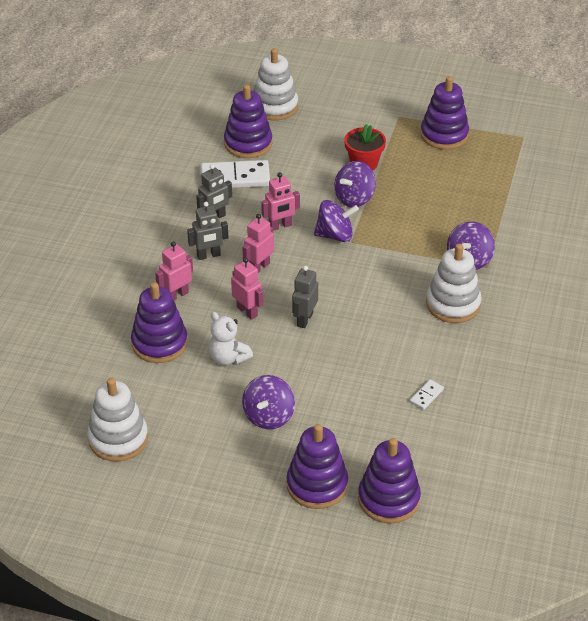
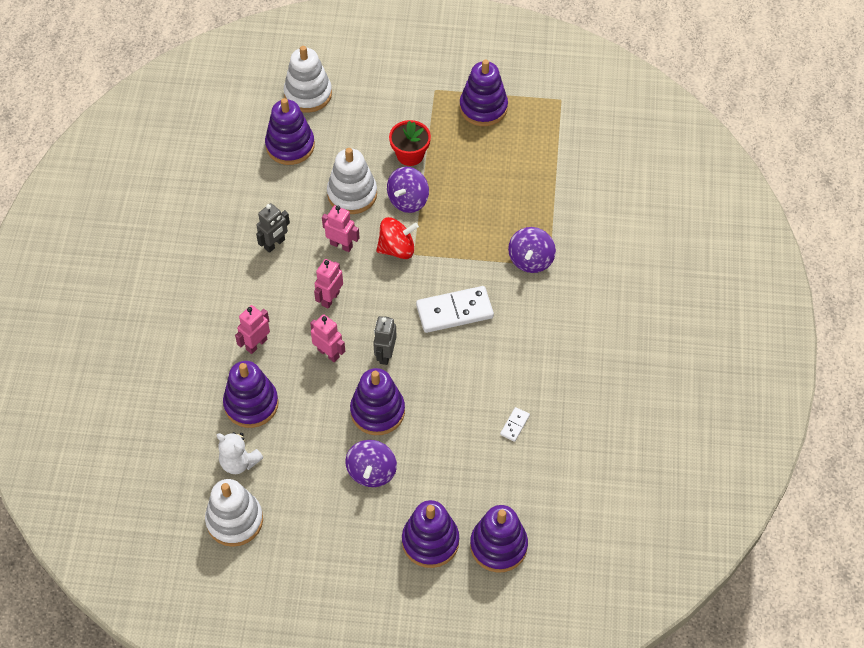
camera: 10 degrees left, 15 degrees up
(208, 255) = (278, 291): grey robot -> none
(228, 358) = (320, 411): white teddy bear -> white teddy bear (239, 462)
(235, 178) = (285, 191): white domino -> white domino (454, 311)
(280, 226) = (341, 245): pink robot -> pink robot turned 120 degrees counterclockwise
(286, 366) = (377, 411): none -> purple stacking toy
(335, 235) = (397, 249): purple spinning top -> red spinning top
(453, 304) = (523, 315): white stacking toy -> white stacking toy (352, 194)

